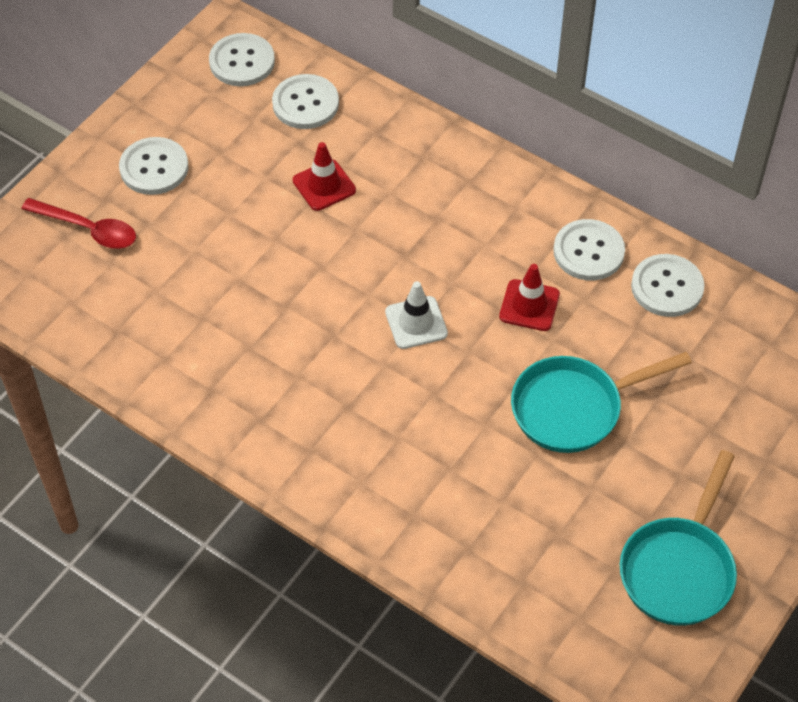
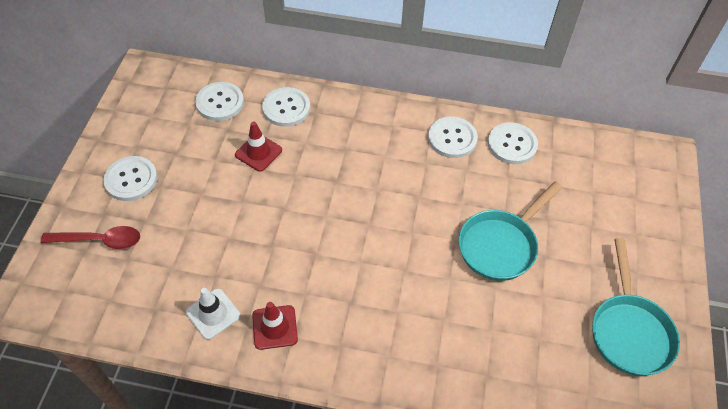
camera: 25 degrees left, 0 degrees up
(242, 62) = (163, 89): white button -> white button (286, 108)
(416, 323) = (367, 224): white traffic cone -> white traffic cone (213, 314)
(529, 305) = (434, 186): red traffic cone -> red traffic cone (275, 327)

